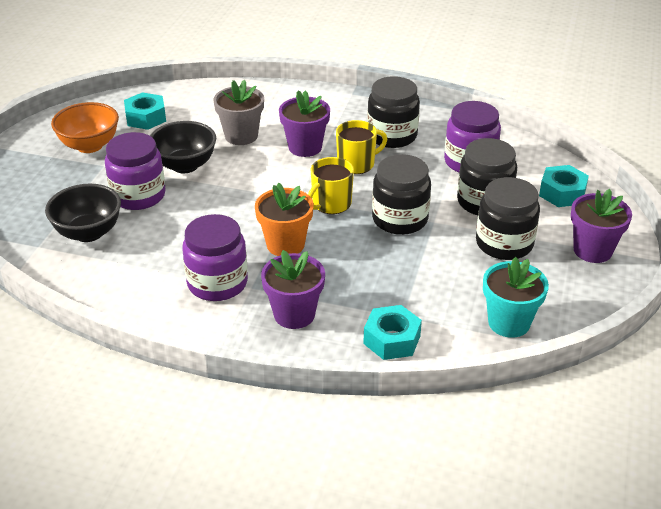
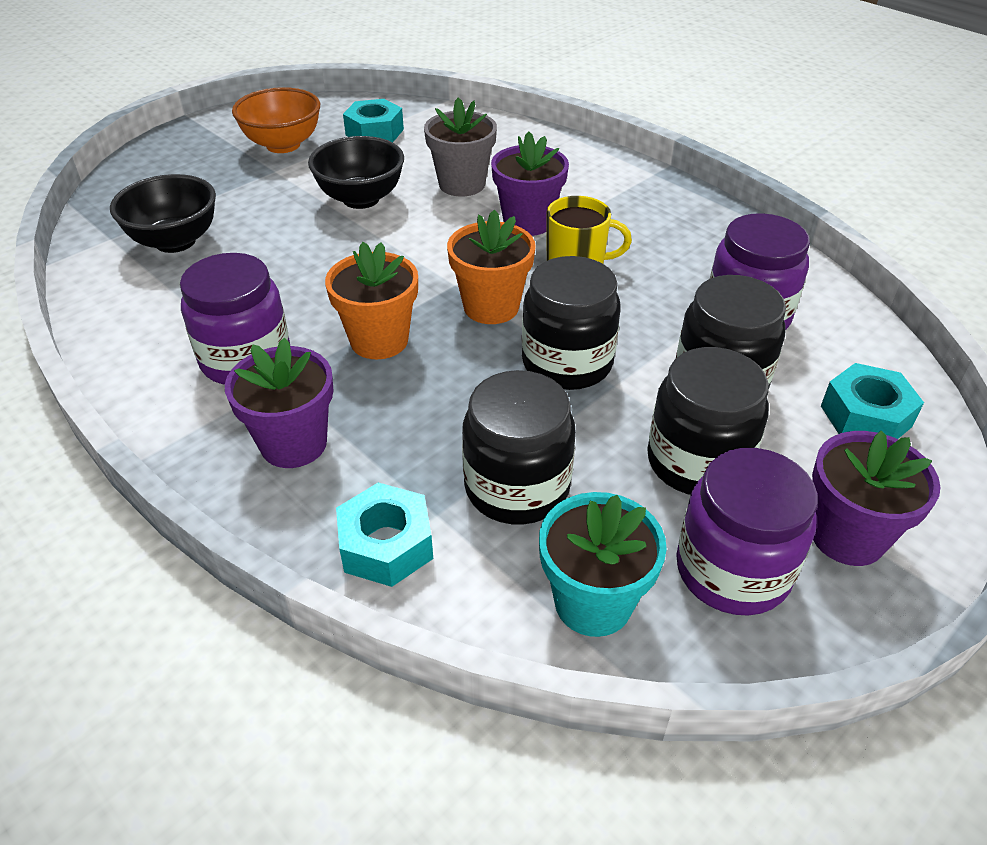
camera: 30 degrees right, 5 degrees up
(138, 196) = (273, 217): purple jar -> purple jar (732, 570)
(331, 204) = (491, 307): yellow mug -> orange flower pot
(392, 136) = (660, 243): black jar -> black jar (517, 487)

